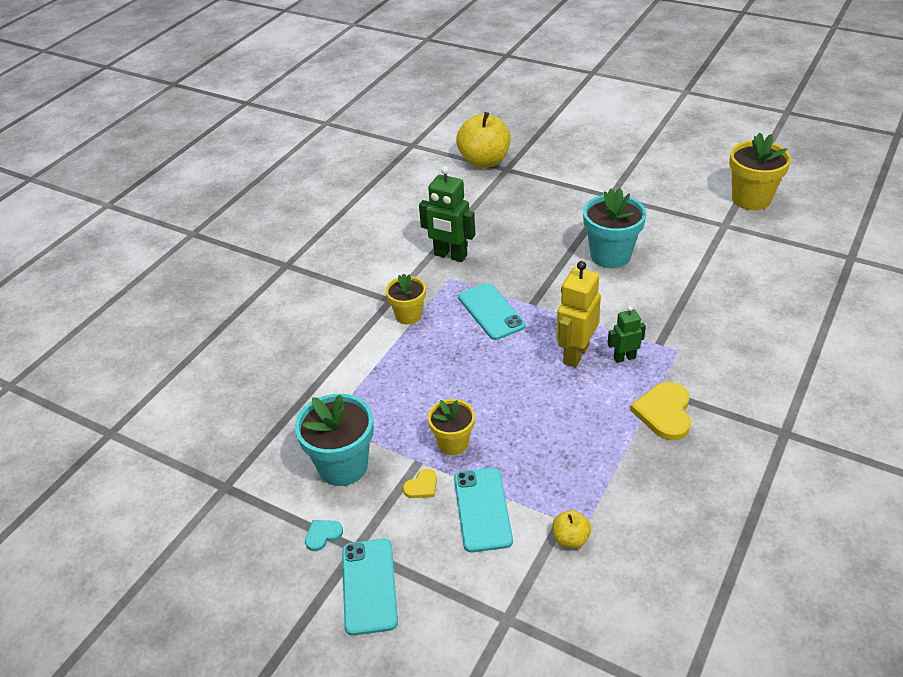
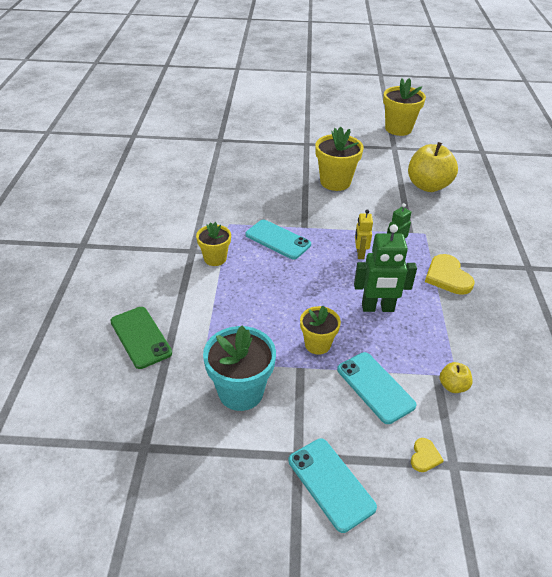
camera: 30 degrees left, 0 degrees up
(284, 379) = (140, 337): none -> green phone
(323, 535) = (262, 456): turquoise heart -> none
(421, 486) = (316, 386): yellow heart -> yellow heart (424, 456)
(450, 255) = (218, 207): green robot -> green robot (377, 308)
(484, 161) = (199, 137): yellow apple -> yellow apple (428, 186)
(575, 354) = (360, 254): yellow robot -> yellow robot, size x0.58
(610, 255) = (335, 182): turquoise flower pot -> yellow flower pot

